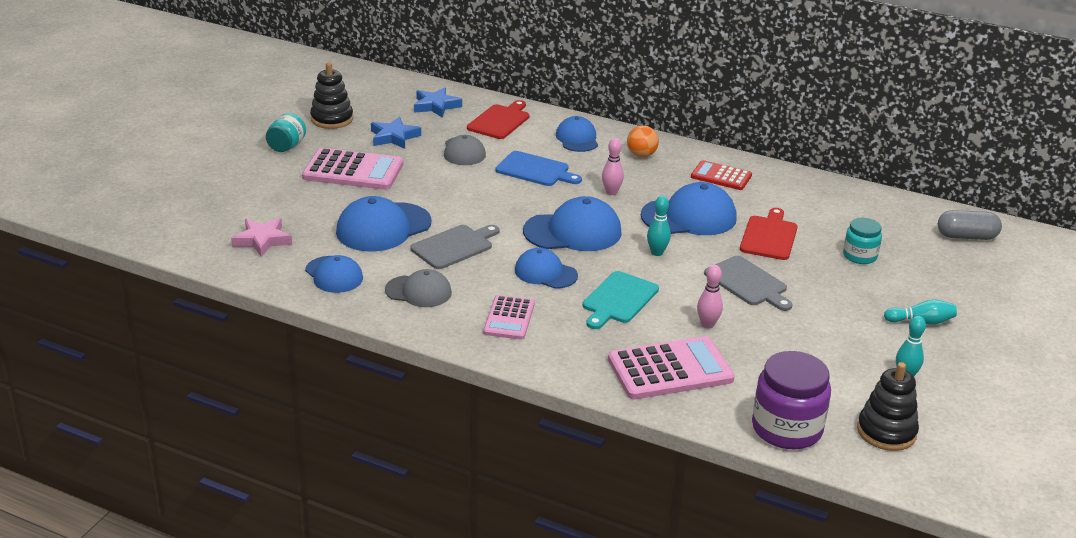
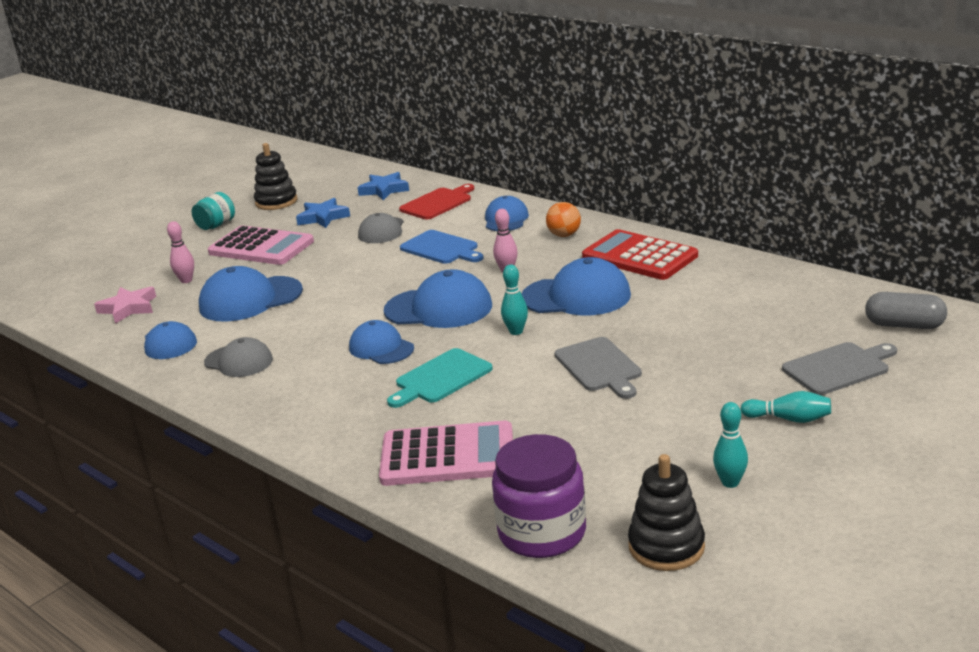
camera: 20 degrees right, 5 degrees down
(454, 246) = (306, 319): grey cutting board -> grey cutting board (839, 368)
(509, 318) = (310, 392): pink calculator -> none
(707, 324) = (523, 409): pink bowling pin -> pink bowling pin (186, 280)
(721, 176) = (639, 256): red calculator -> red calculator, size x1.64
(769, 236) = (656, 318): red cutting board -> none
(860, 256) = (754, 342): turquoise jar -> none

